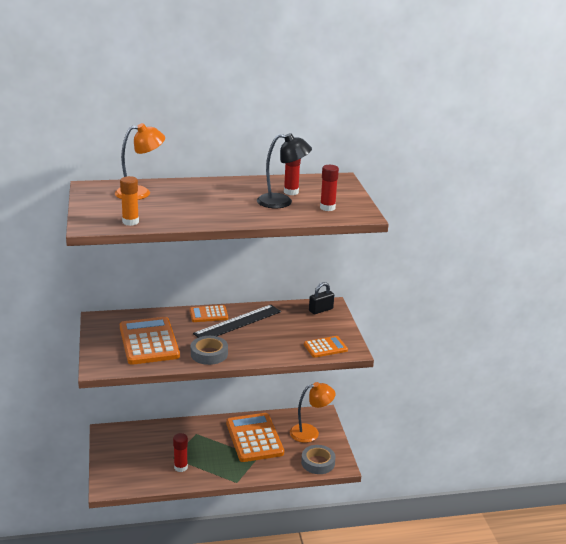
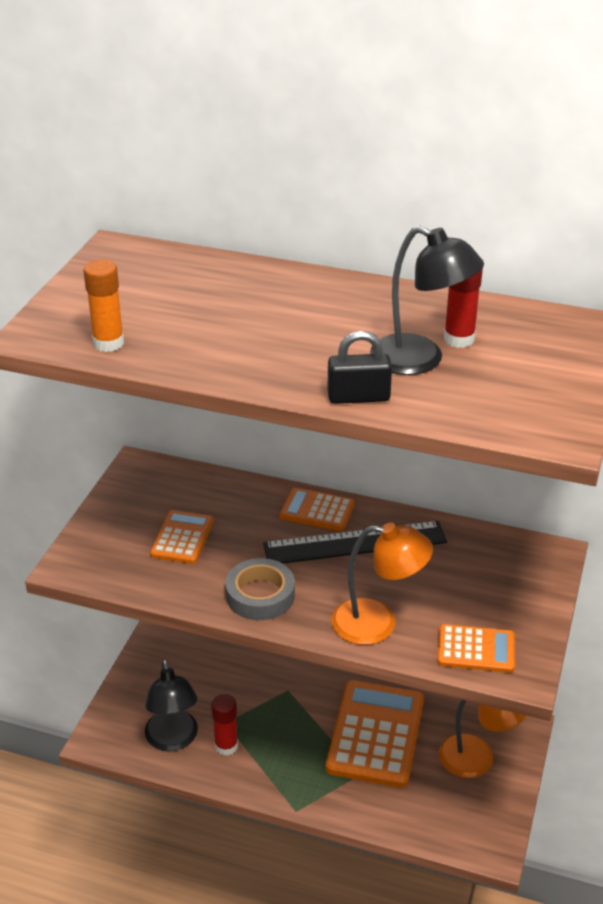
camera: 30 degrees right, 10 degrees up
(140, 193) = (184, 280): orange lamp -> orange lamp (378, 623)
(149, 342) = (182, 538): orange calculator -> orange calculator, size x0.53
(150, 474) = (173, 740): none -> black lamp
(318, 462) = (455, 826): grey tape -> none
(321, 310) = (524, 560): black padlock -> black padlock (358, 397)
(327, 208) = (499, 396): red glue stick -> none

